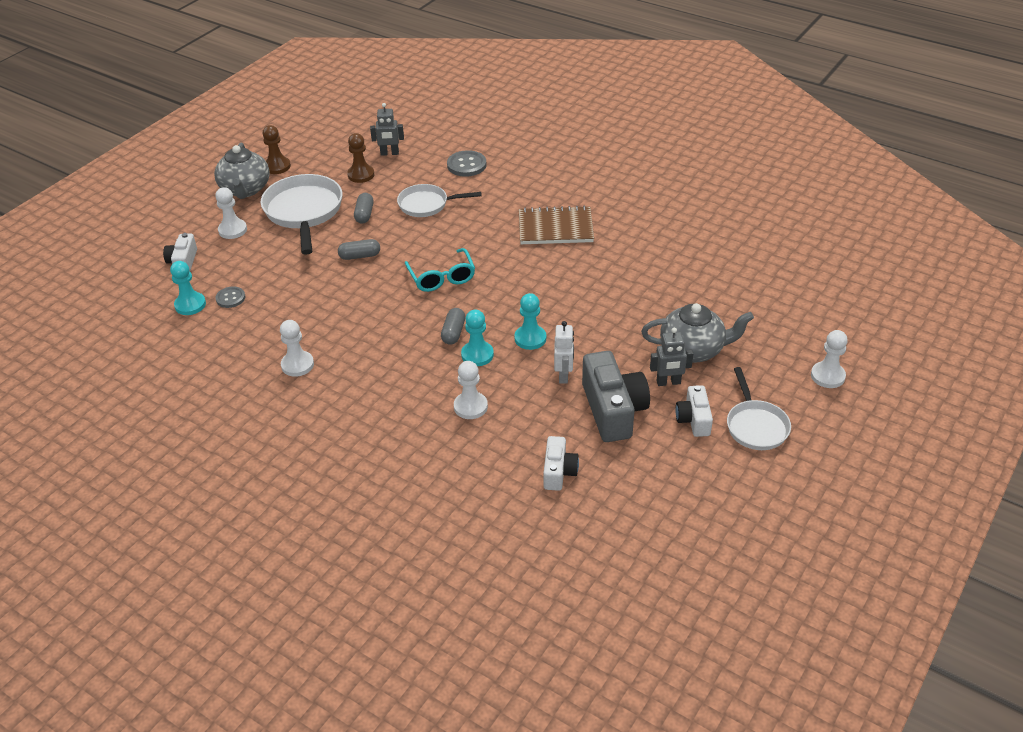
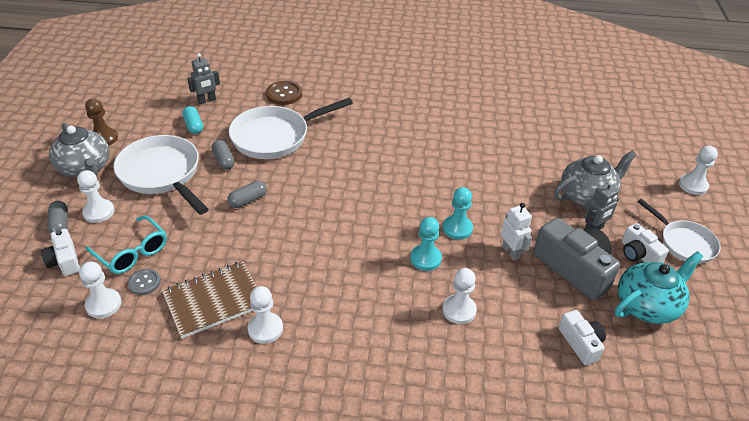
camera: 30 degrees left, 0 degrees up
(190, 305) = (103, 304): turquoise pawn -> white pawn
(361, 175) = (194, 126): brown pawn -> turquoise capsule
(427, 205) = (275, 136): white pan -> white pan, size x1.63
(441, 277) = (338, 197): turquoise glasses -> turquoise glasses (132, 252)
(453, 332) = (388, 245): grey capsule -> grey capsule (60, 224)
(466, 165) = (284, 94): grey button -> brown button
(555, 228) = (400, 127): brown notebook -> brown notebook (214, 300)
(656, 465) = (647, 305): none -> turquoise teapot

